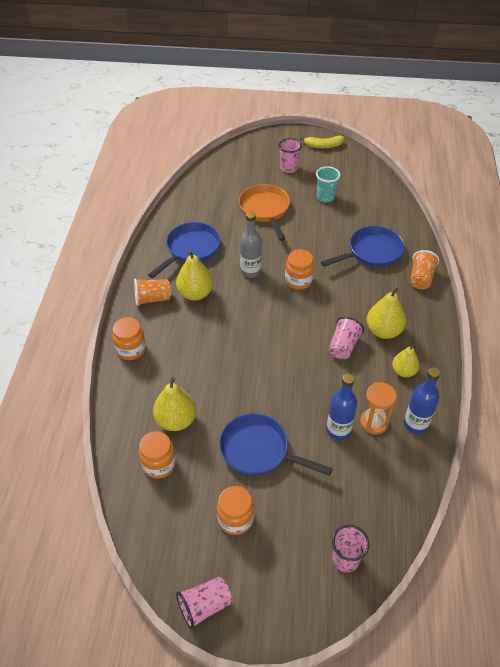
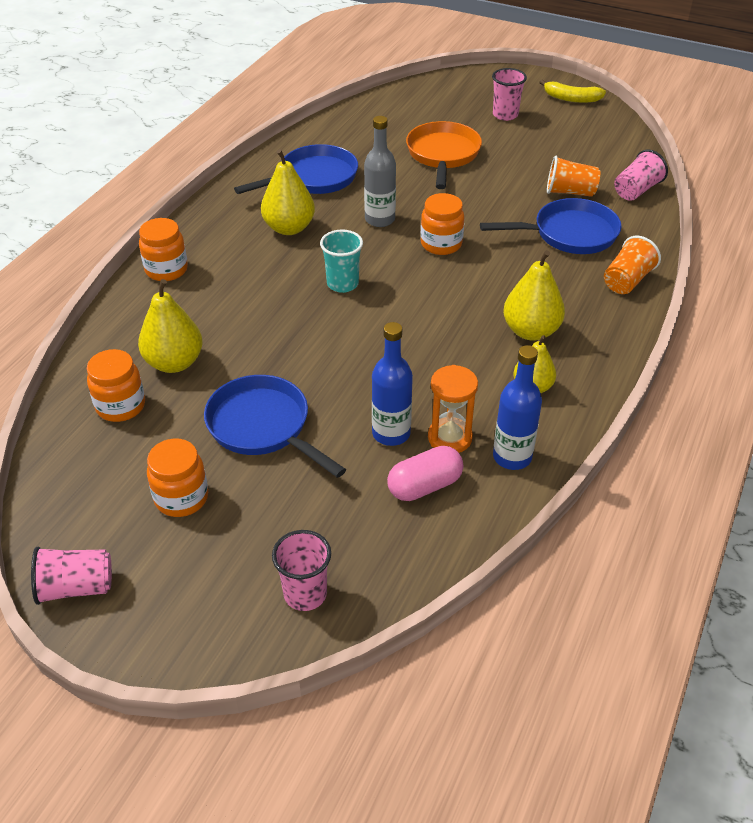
camera: 20 degrees right, 5 degrees down
(152, 299) = (229, 221): orange cup -> orange cup (570, 192)
(325, 197) = (538, 157): turquoise cup -> turquoise cup (342, 284)
(343, 346) = (460, 335): pink cup -> pink cup (636, 190)
(376, 461) = (424, 486): none -> pink capsule

